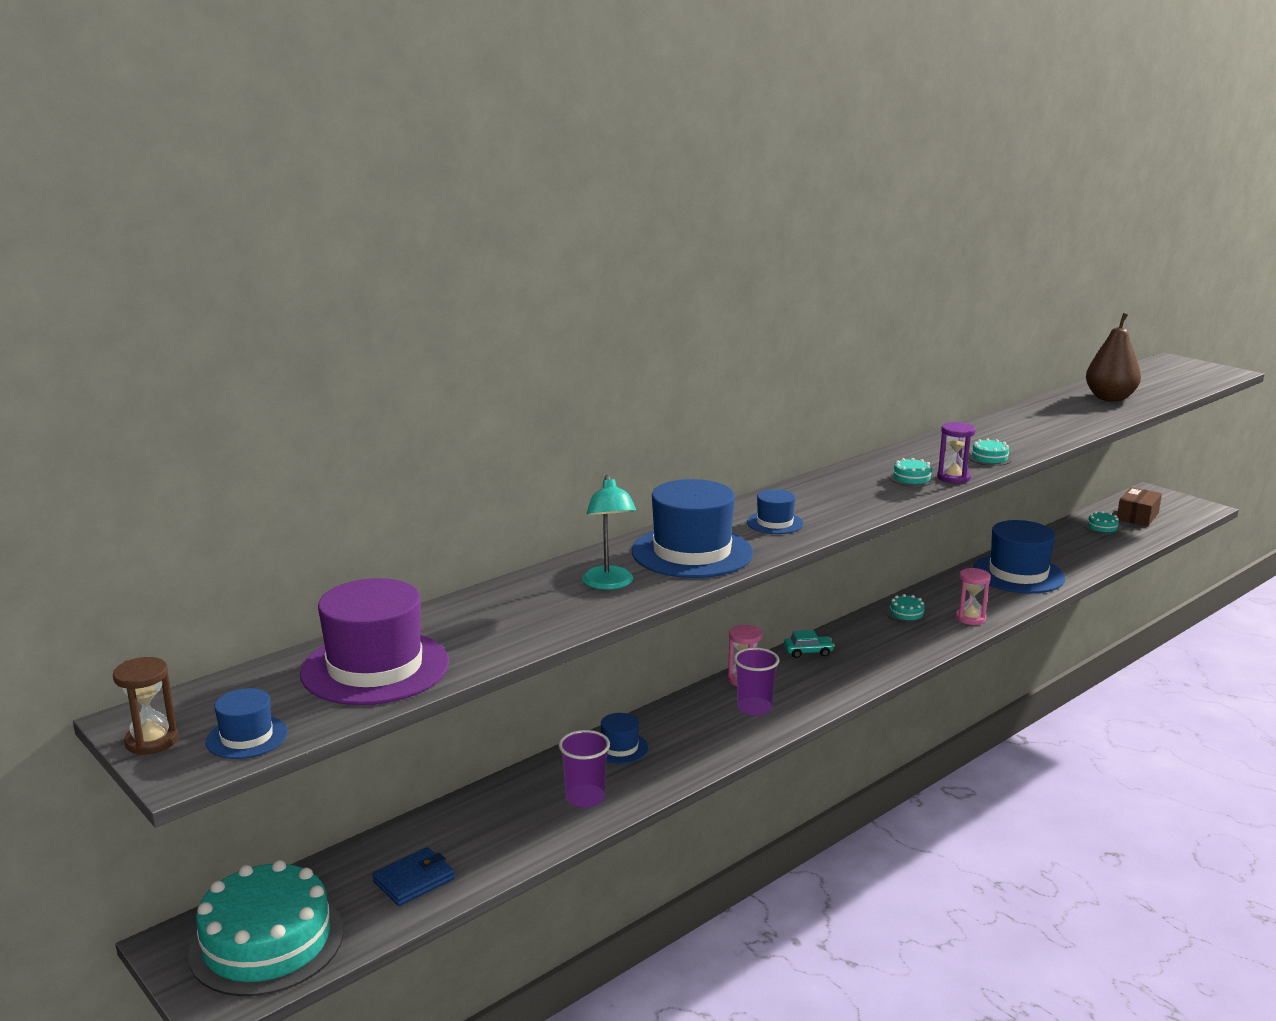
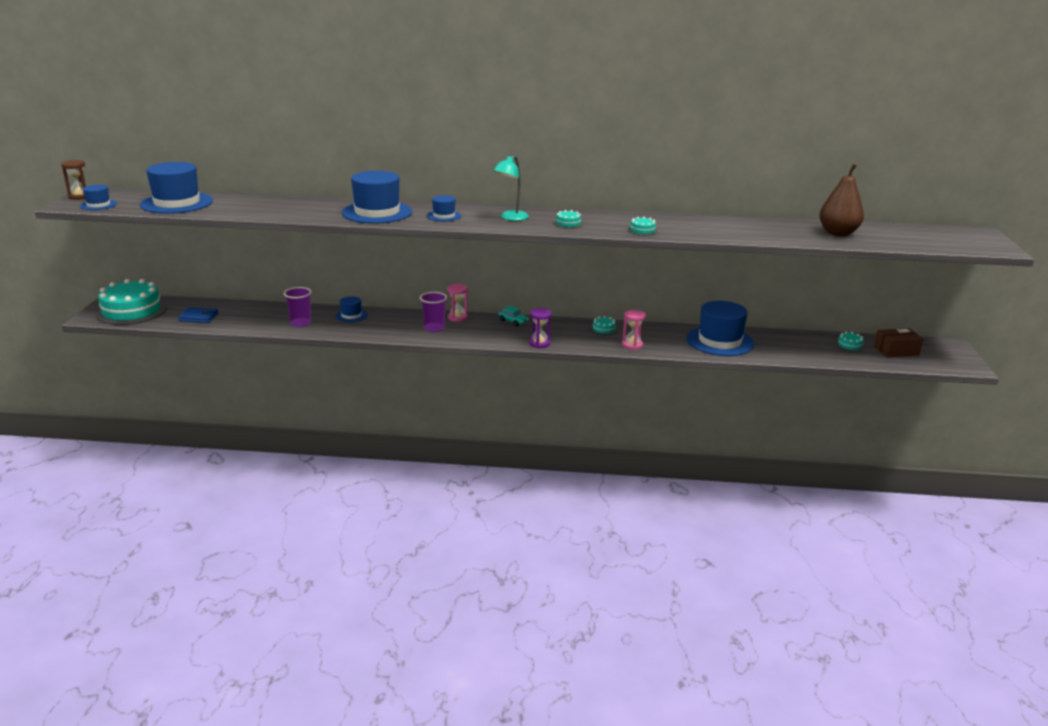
camera: 45 degrees right, 5 degrees up
(375, 668) = (177, 203): purple hat -> blue hat
(609, 584) = (315, 210): turquoise lamp -> turquoise lamp (510, 218)
(953, 478) = (590, 230): purple hourglass -> purple hourglass (539, 343)

